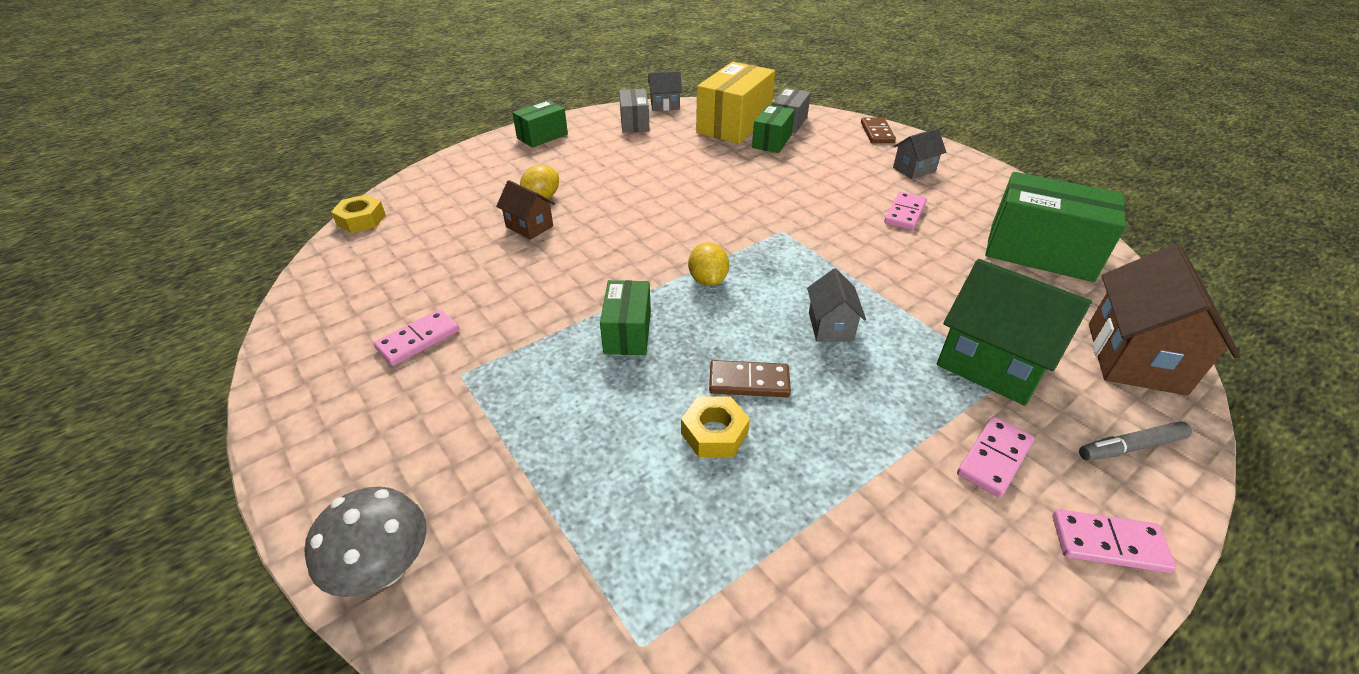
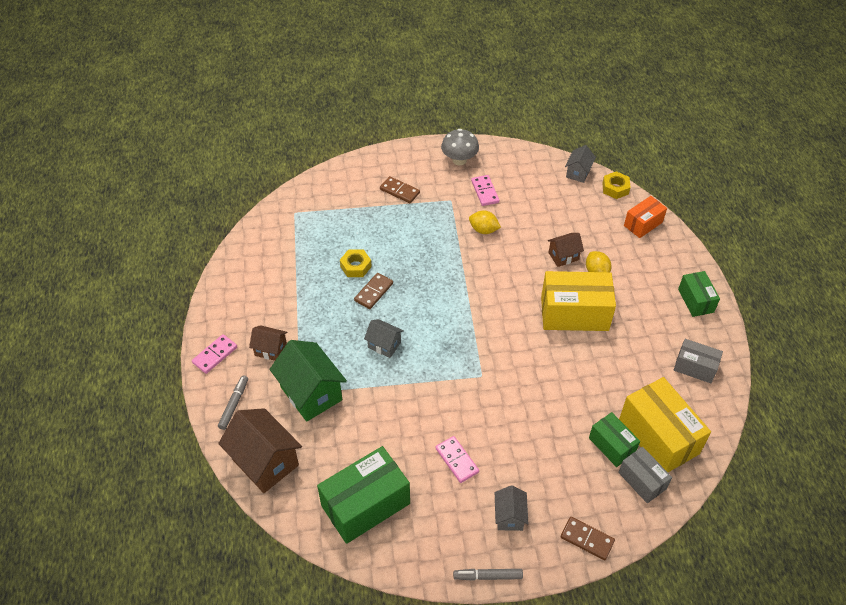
camera: 120 degrees right, 10 degrees up
(385, 568) = (368, 164): grey mushroom -> grey mushroom (459, 160)
(430, 186) = (643, 224): none -> orange box
(465, 461) = (399, 191): none -> brown domino
(624, 196) = (574, 313): none -> yellow box
(627, 332) = (438, 263): green box -> none
(665, 105) = (724, 405): grey house -> grey house (578, 173)
(708, 280) = (457, 313): yellow lemon -> yellow lemon (483, 230)
(981, 164) = (488, 576): none -> grey marker
(992, 364) = (311, 393): green house -> green house turned 75 degrees clockwise
(994, 458) = (270, 350): pink domino -> brown house

